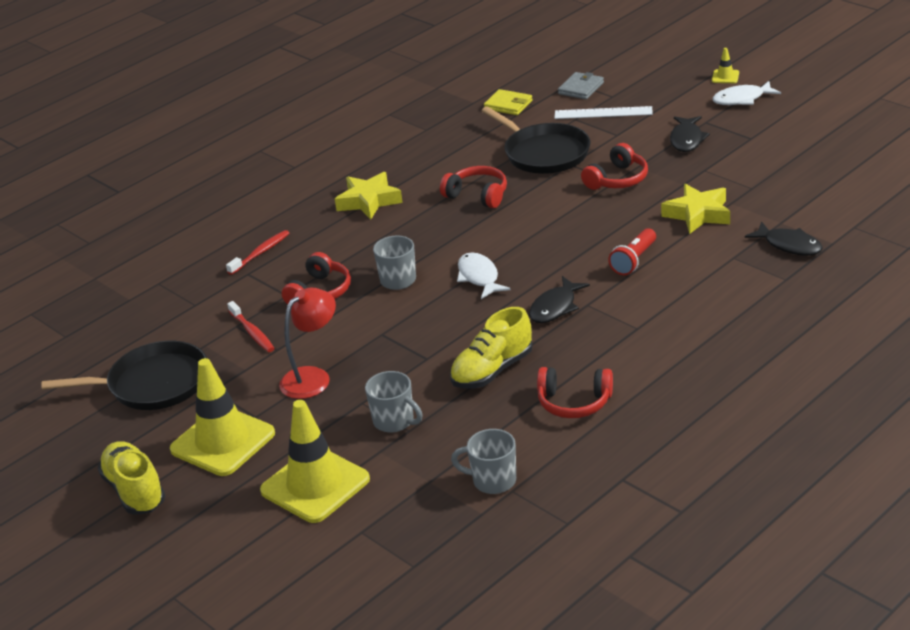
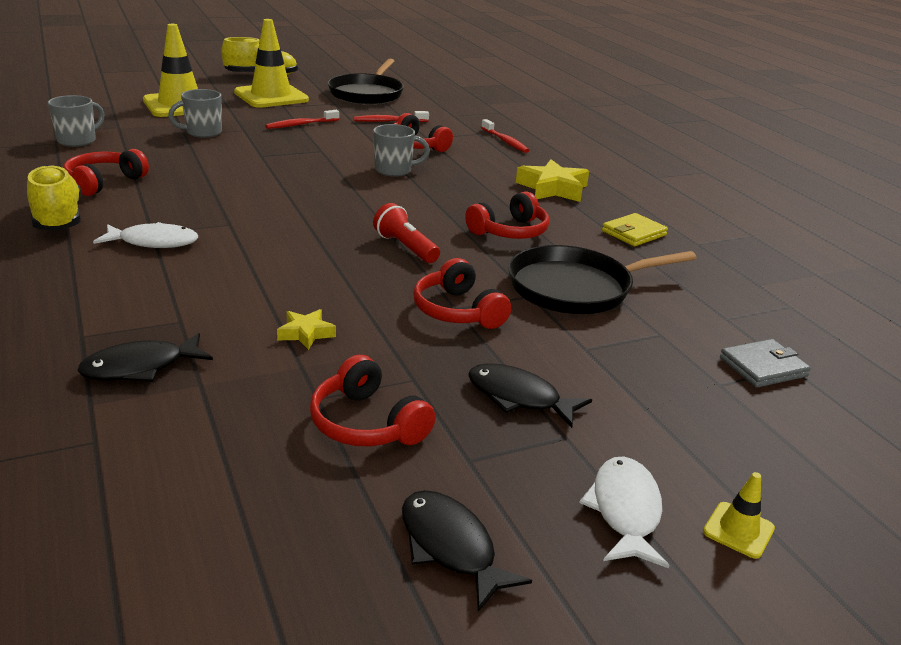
camera: 105 degrees right, 5 degrees down
(313, 377) = (300, 125): red lamp -> red toothbrush
(479, 277) = (350, 197): white fish -> white fish (154, 242)
(492, 371) = (202, 169): yellow shoe -> yellow shoe (58, 219)
(508, 105) = (735, 302): yellow wallet -> yellow wallet (634, 233)
(555, 307) = (248, 211): black fish -> black fish (450, 547)
(581, 88) = (763, 367): grey wallet -> grey wallet turned 75 degrees counterclockwise
(603, 113) = (664, 359): white ruler -> none
(634, 261) = (267, 266): red flashlight -> red flashlight (405, 247)
(698, 214) = (306, 333): yellow star -> yellow star, size x0.54
(755, 168) = (367, 423): none -> red headphones

